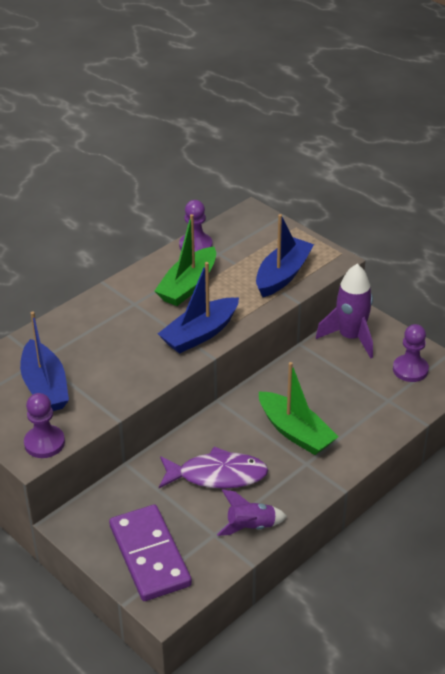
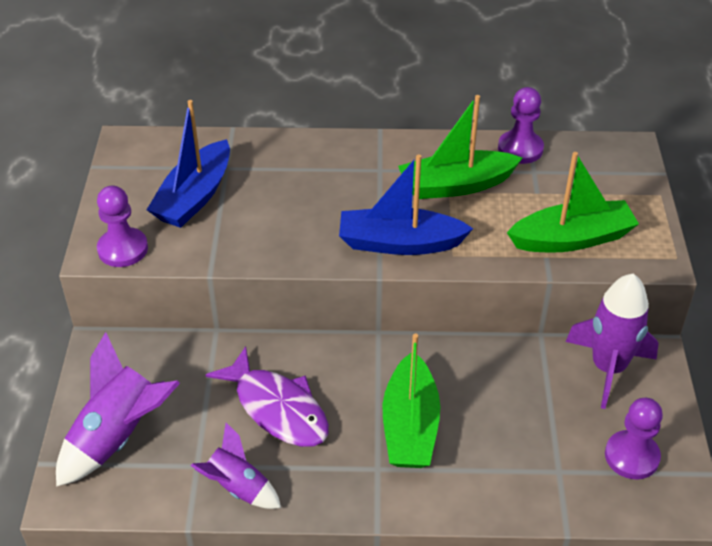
camera: 45 degrees right, 5 degrees up
(150, 555) = (118, 436): purple domino -> purple rocket
(282, 275) = (571, 239): blue boat -> green boat

